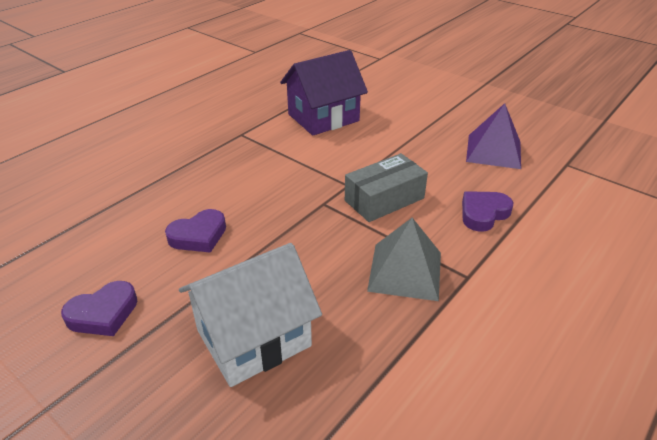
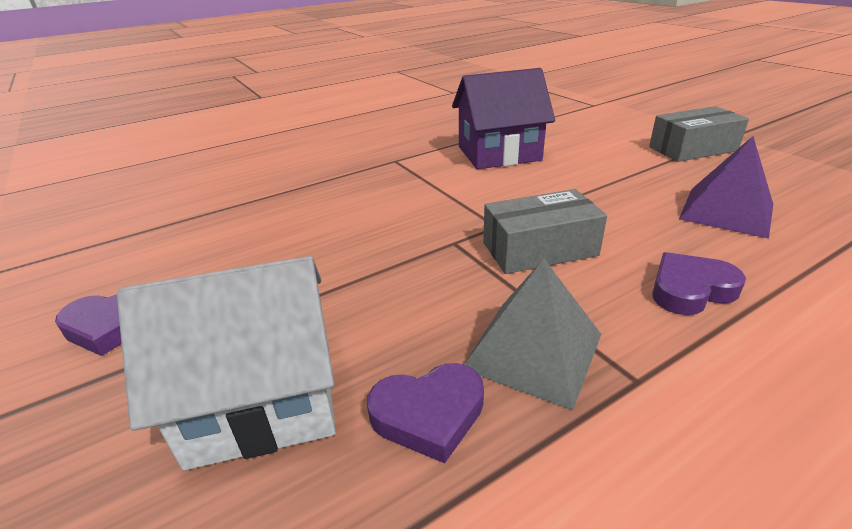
camera: 20 degrees right, 5 degrees down
(198, 236) = (281, 256): purple heart -> purple heart (429, 414)
(462, 98) = (692, 149): none -> grey box

